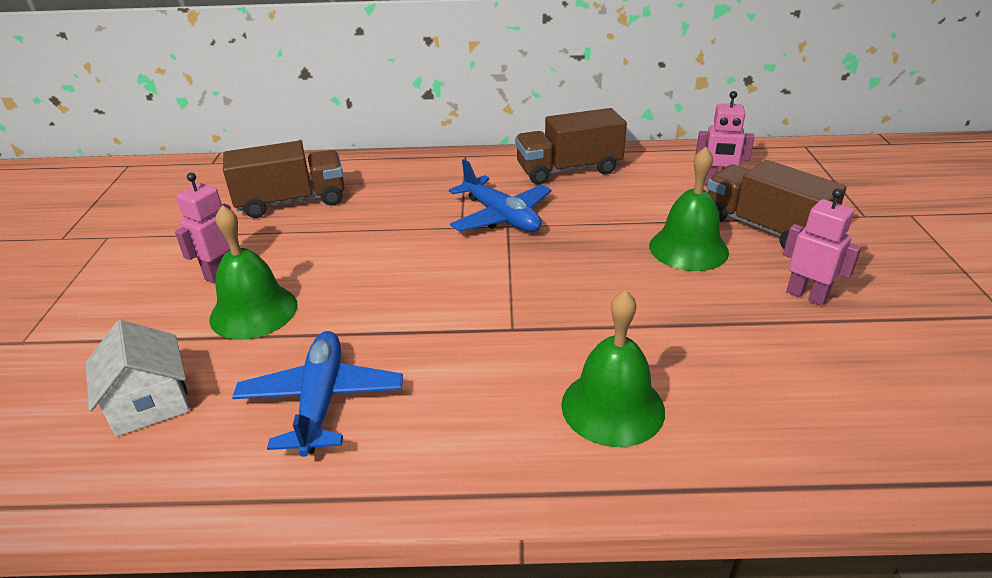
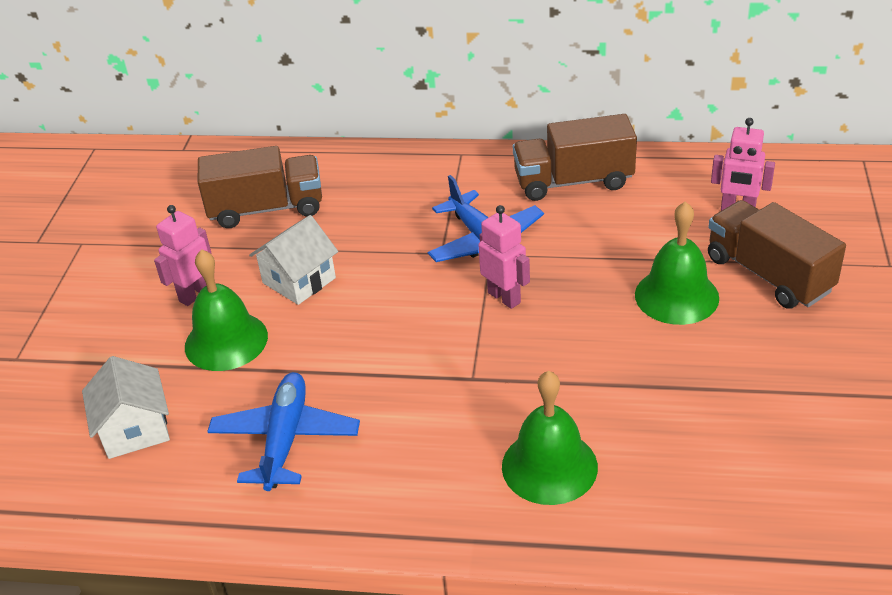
camera: 10 degrees right, 5 degrees up
(326, 255) = (299, 280): none -> white house
(806, 295) = (781, 362): pink robot -> pink robot (504, 297)

